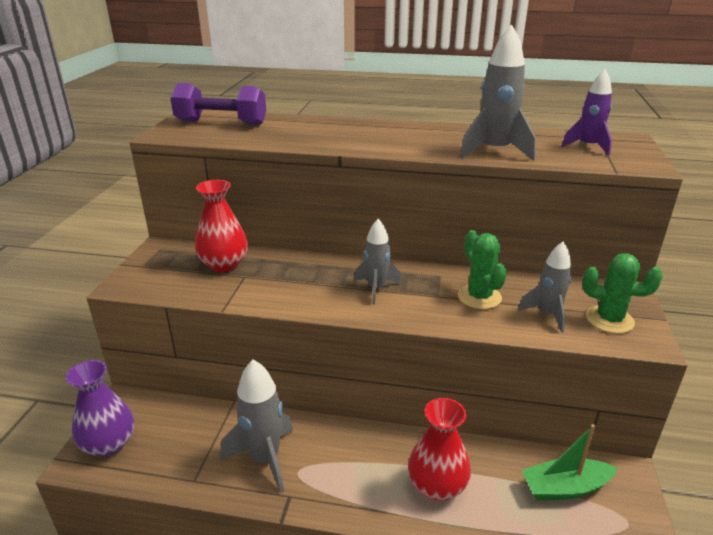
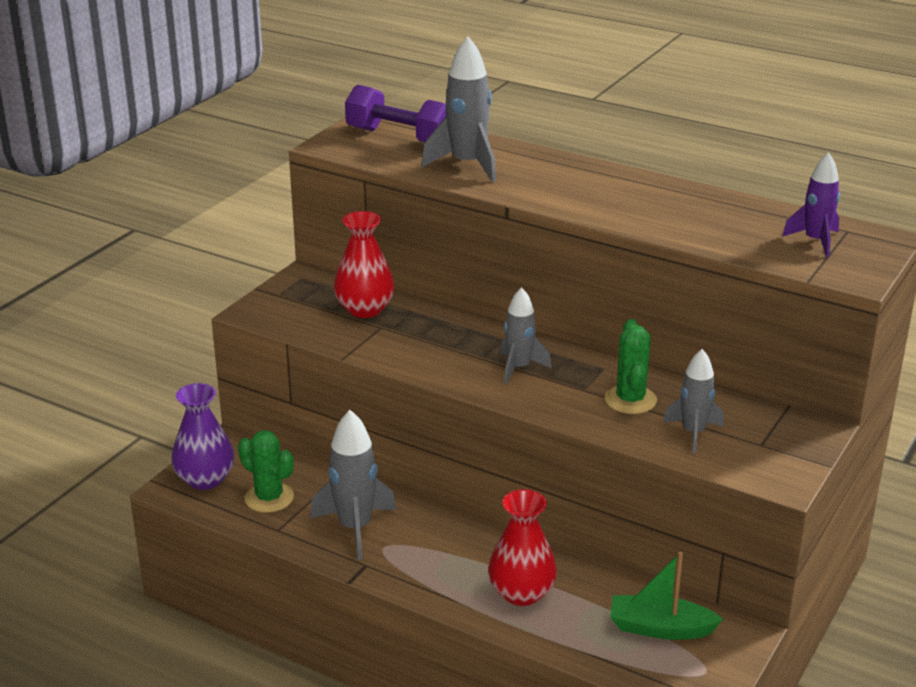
camera: 20 degrees right, 0 degrees up
(495, 152) = (691, 230): grey rocket -> grey rocket (467, 165)
(609, 320) = (761, 452): green cactus -> green cactus (269, 498)

